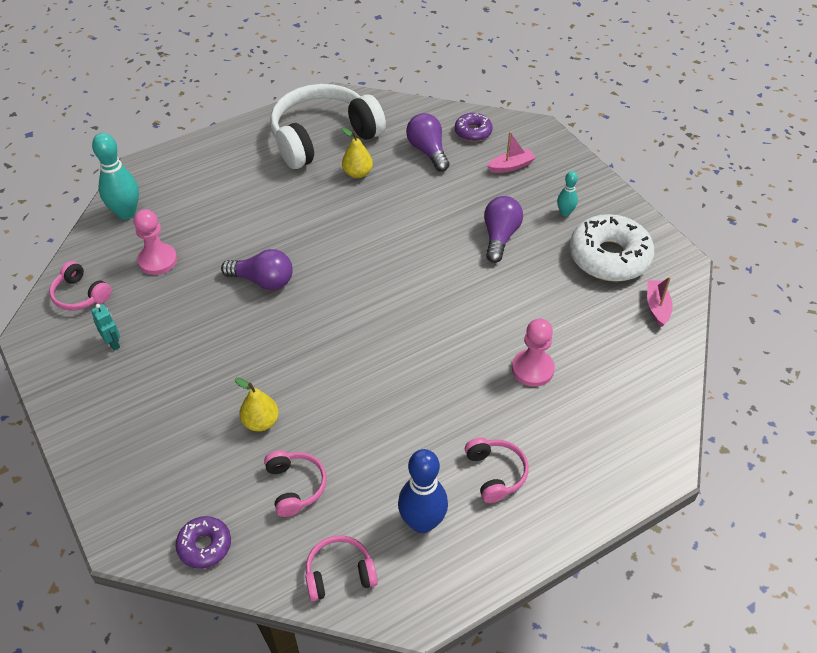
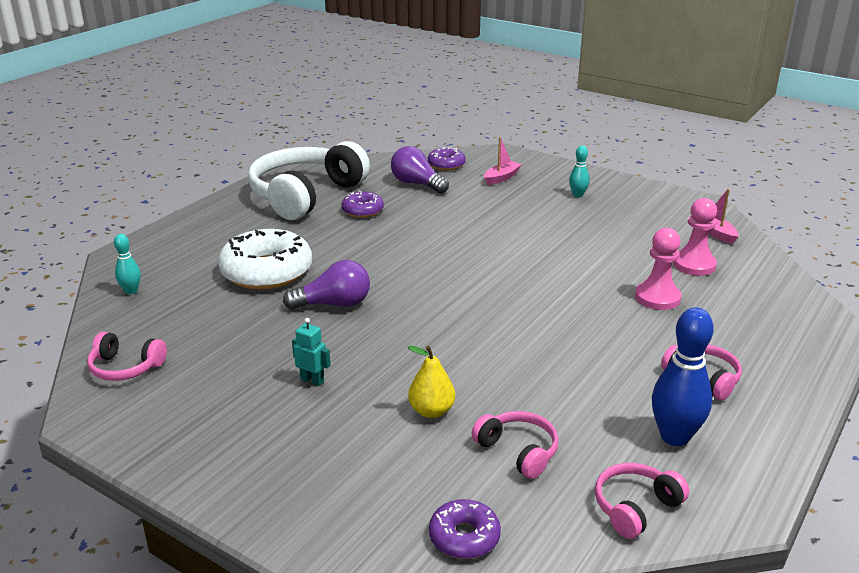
camera: 25 degrees left, 20 degrees down
(113, 343) = (200, 396): turquoise robot -> turquoise robot (312, 380)
(126, 213) = (131, 291): turquoise bowling pin -> turquoise bowling pin, size x0.54
(158, 260) = (199, 318): pink pawn -> pink pawn (694, 265)
(357, 173) = (362, 211): yellow pear -> purple donut
(500, 236) = (537, 221): purple light bulb -> none
(609, 257) = (643, 213): white donut -> white donut (266, 272)

